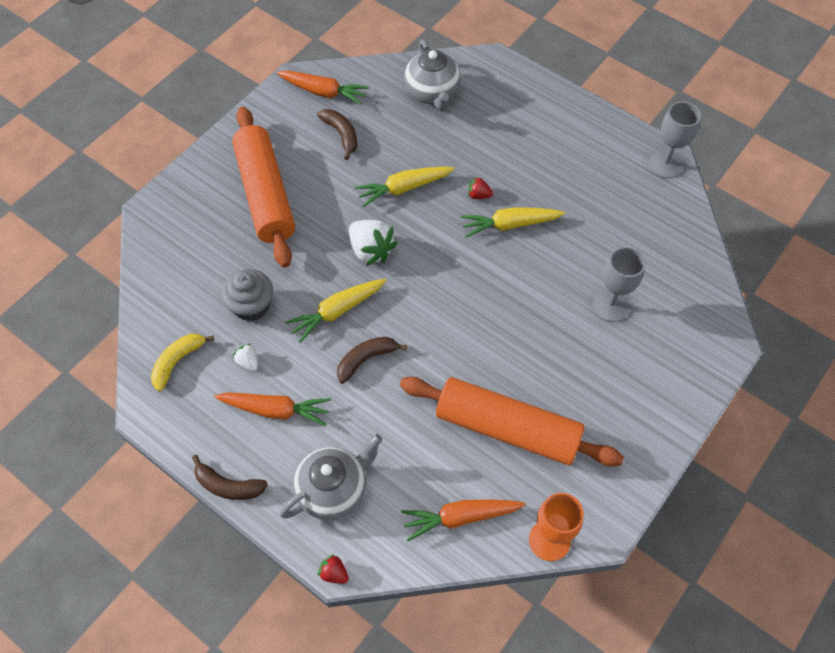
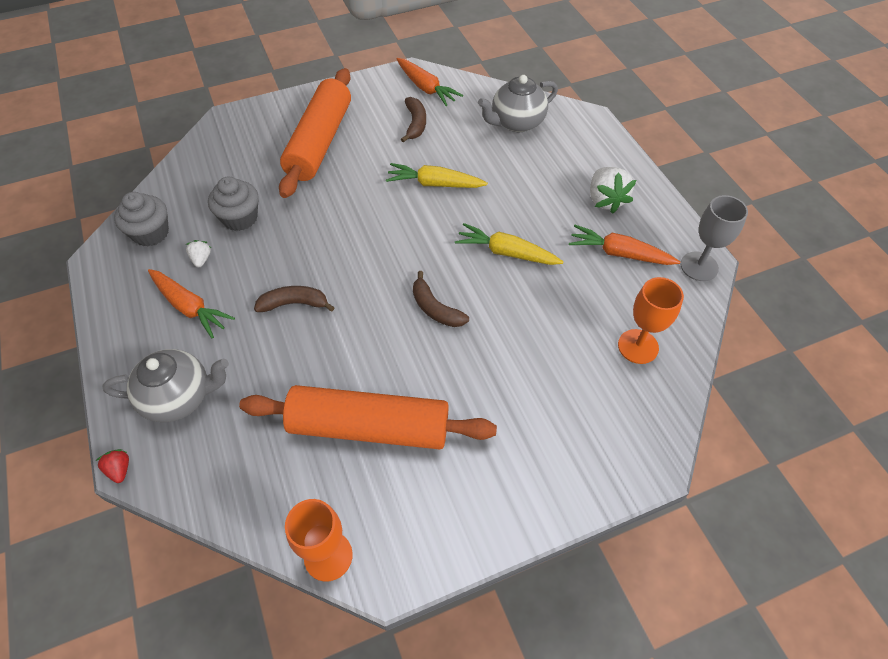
camera: 30 degrees right, 5 degrees down
(177, 361) = (151, 233): yellow banana -> grey cupcake
(228, 486) = (103, 347): brown banana -> brown banana (435, 308)
(337, 311) = (302, 254): yellow carrot -> none
(371, 250) = (369, 219): white strawberry -> white strawberry (605, 200)
(432, 93) = (516, 123): grey teapot -> grey teapot turned 45 degrees clockwise
(460, 517) = (264, 484): orange carrot -> orange carrot (619, 253)
(478, 195) = (496, 216): red strawberry -> none
(507, 428) = (369, 427): orange rolling pin -> orange rolling pin turned 45 degrees counterclockwise
(610, 305) = (552, 366): grey goblet -> none
(662, 256) = (638, 346): none -> orange goblet

